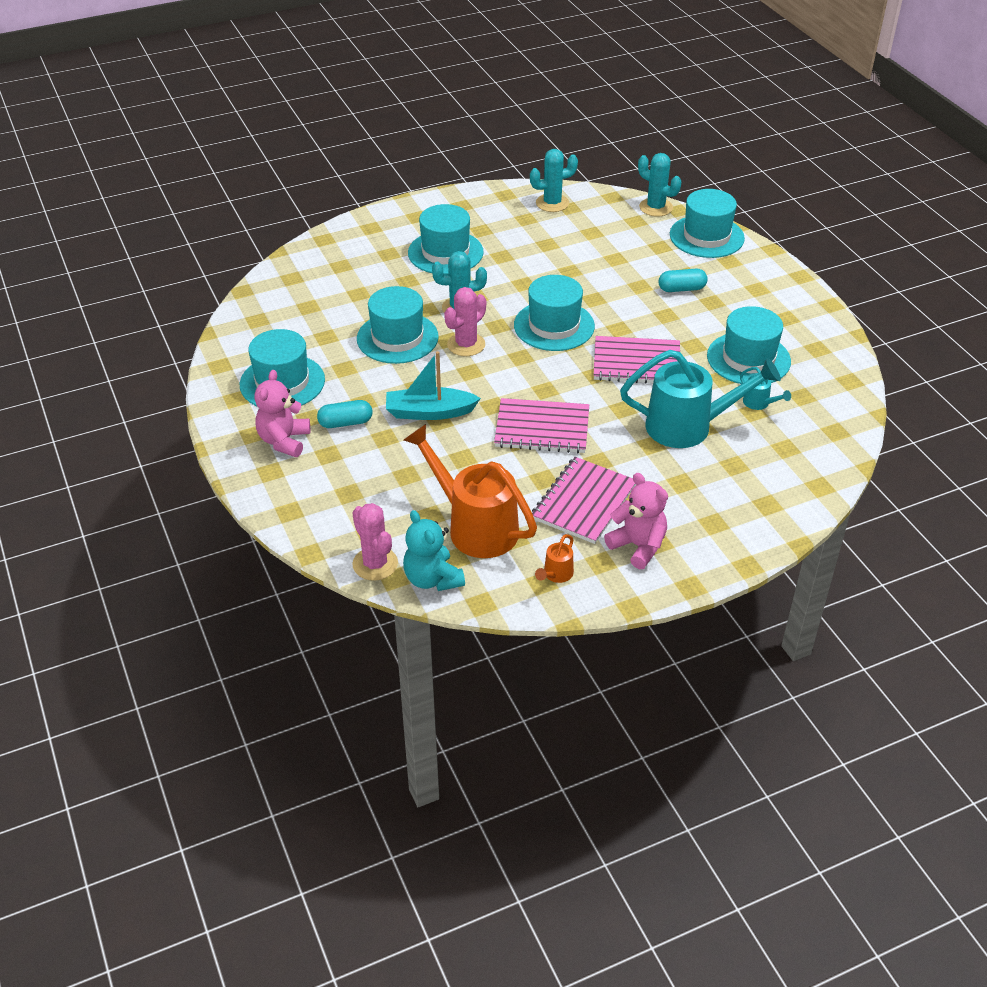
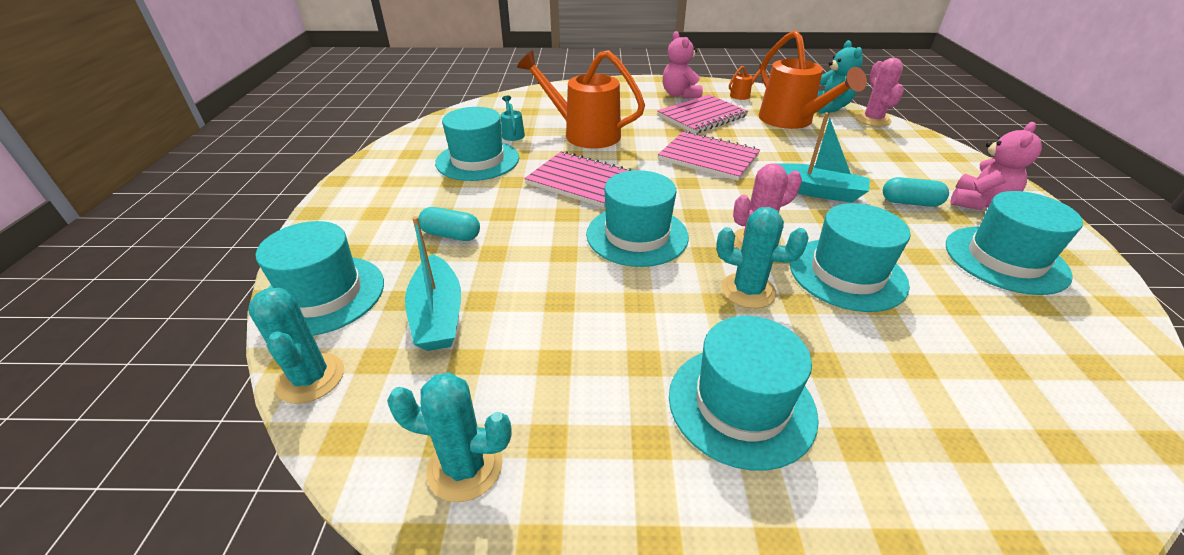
camera: 155 degrees left, 5 degrees down
(630, 245) = (438, 315): none -> turquoise boat
(688, 426) = (584, 134): turquoise watering can -> orange watering can

